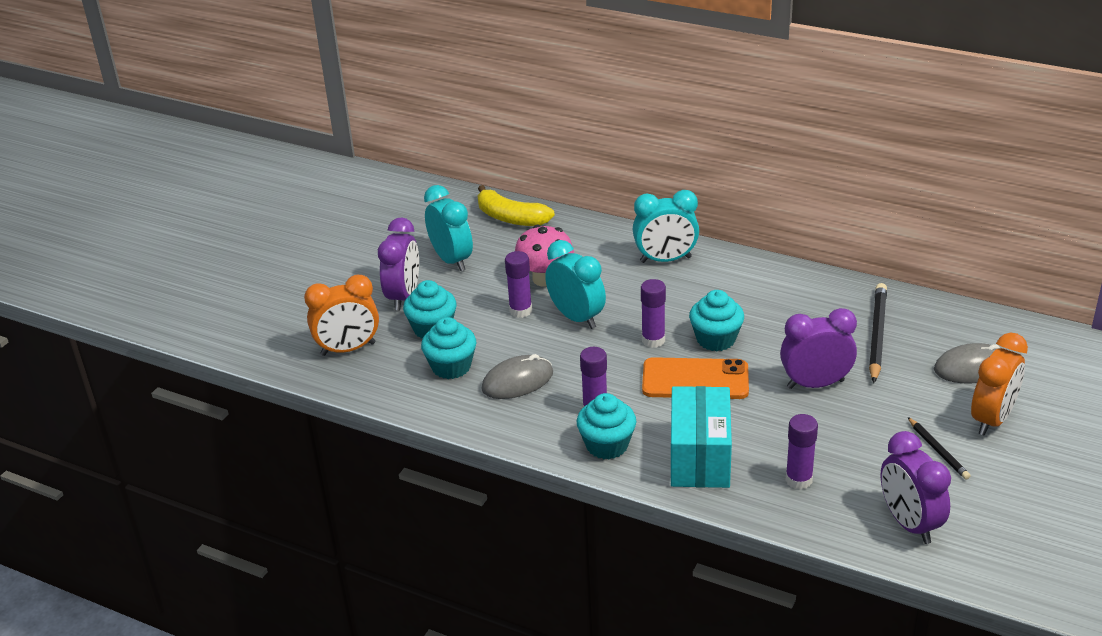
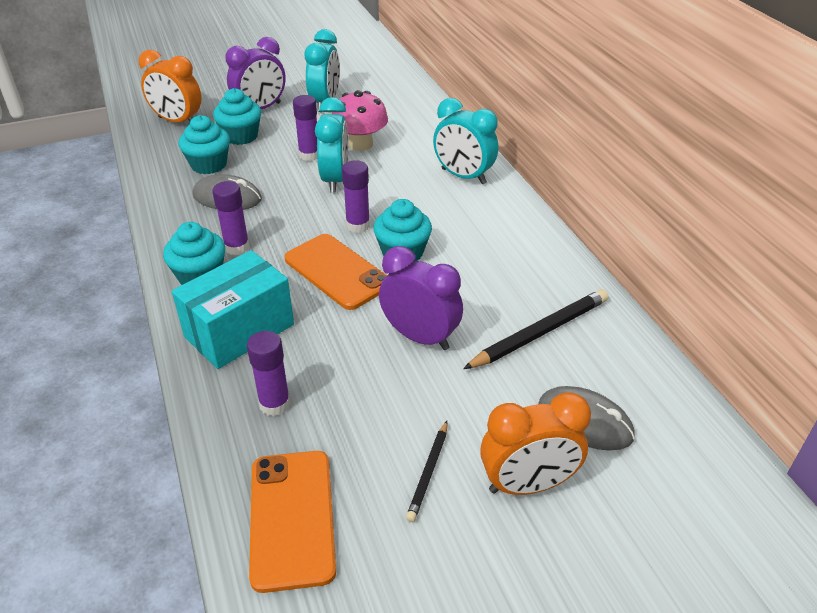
camera: 40 degrees right, 5 degrees up
(511, 218) = (406, 96): yellow banana -> none
(909, 524) = (292, 518): purple clock -> orange phone

